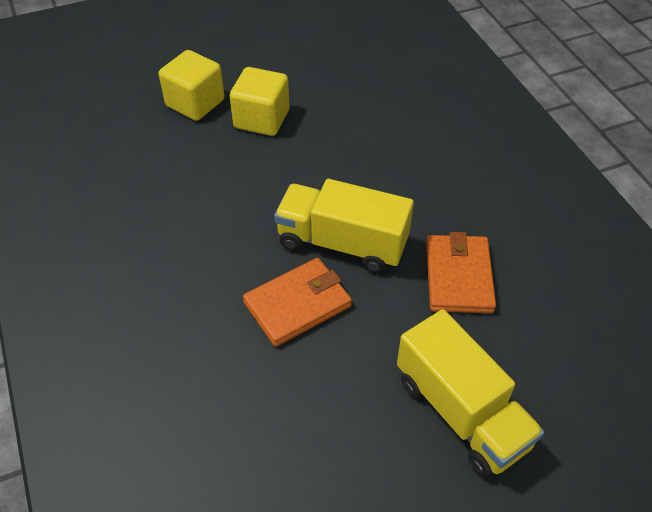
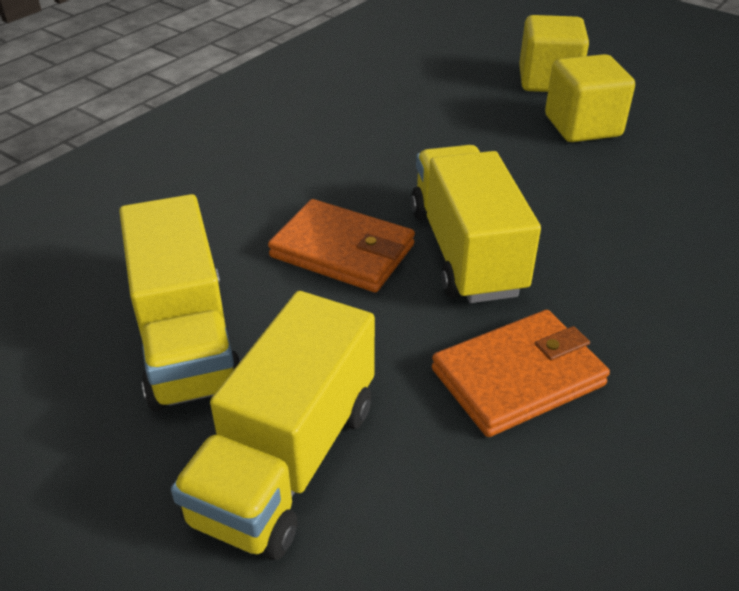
camera: 60 degrees right, 10 degrees down
(328, 428) = (186, 340): none -> yellow truck

